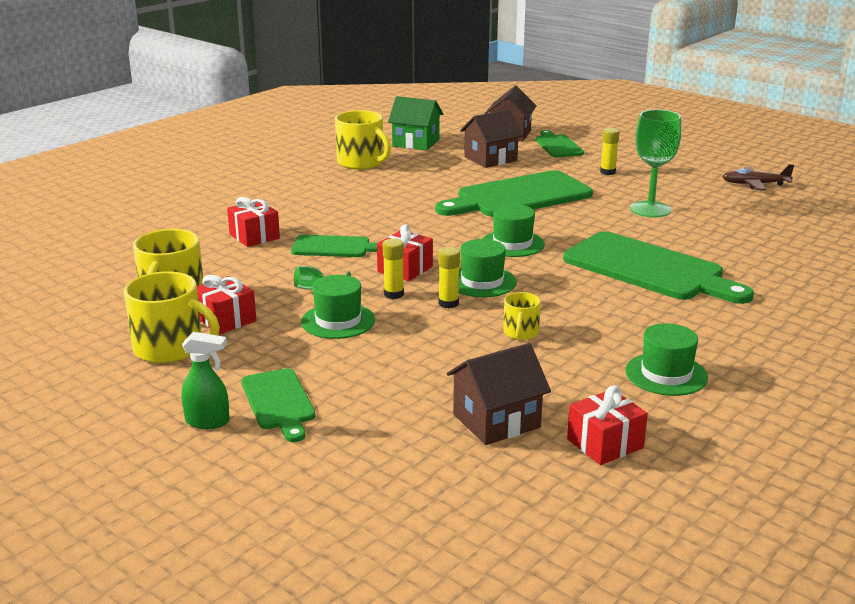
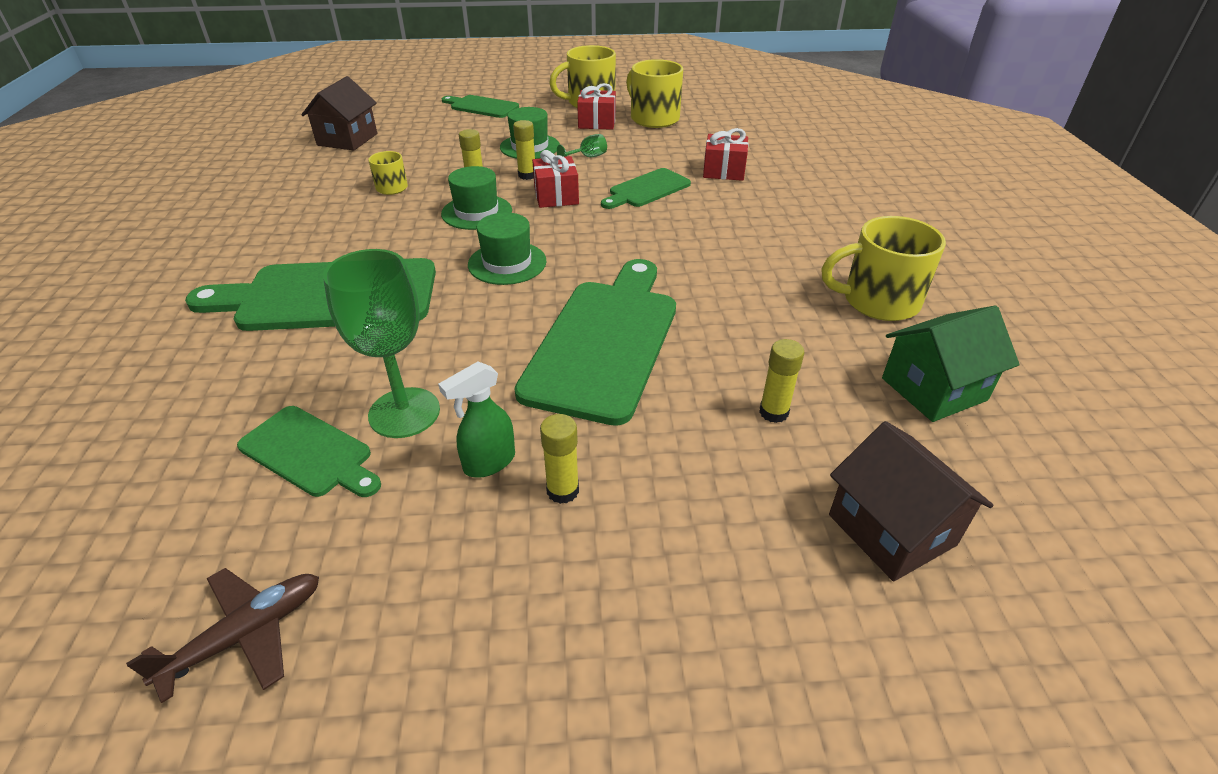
camera: 135 degrees right, 15 degrees up
(208, 422) = (500, 91): green spray bottle -> green spray bottle (489, 463)
(490, 159) = (773, 412): brown house -> yellow glue stick
(558, 145) = (756, 543): green cutting board -> green cutting board (309, 453)
(605, 443) = (269, 152): red gift -> none
(666, 374) = (249, 202): green hat -> none

